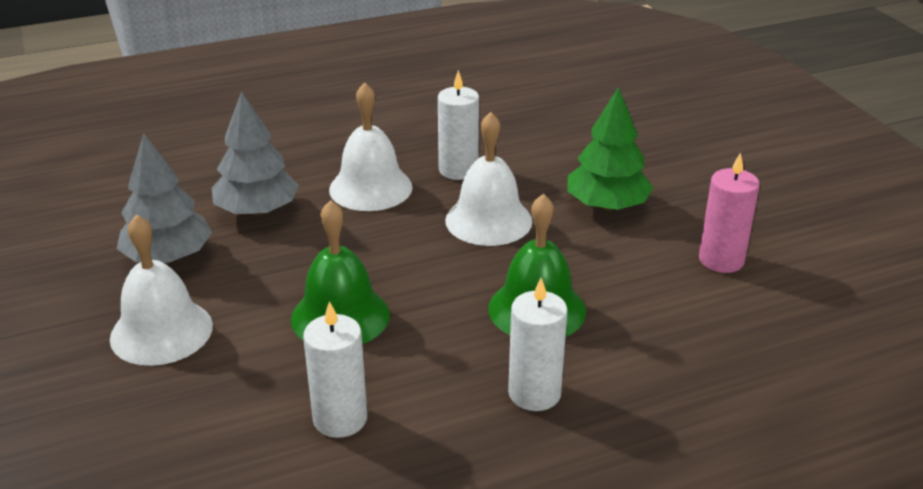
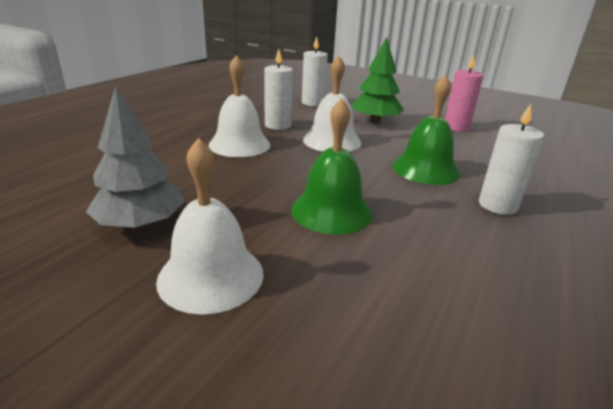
camera: 40 degrees left, 5 degrees down
(257, 211) = (177, 175): grey tree -> none
(340, 419) = (436, 269): white candle -> white candle (313, 103)

